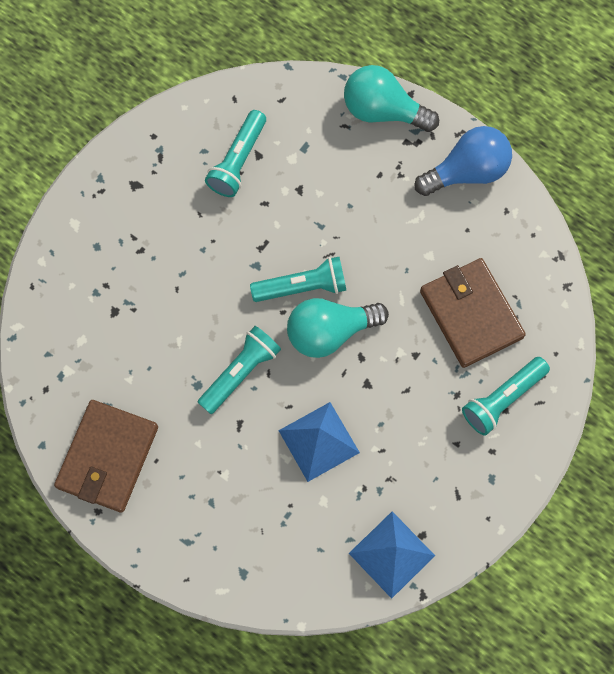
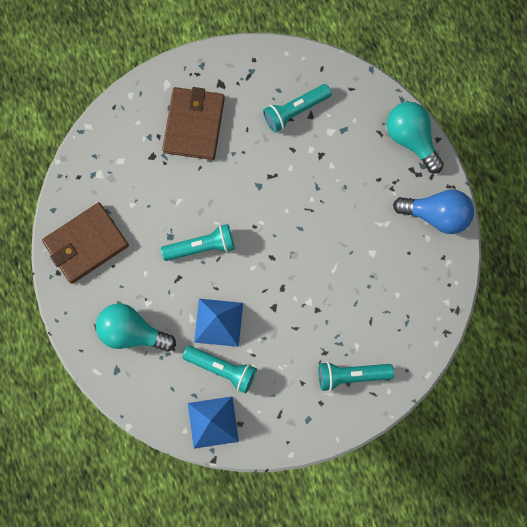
camera: 35 degrees right, 5 degrees up
(302, 287) = (277, 219): turquoise flashlight -> turquoise flashlight (222, 369)
(330, 332) = (274, 259): turquoise light bulb -> turquoise light bulb (132, 332)
(471, 314) = (371, 308): brown wallet -> brown wallet (194, 125)

